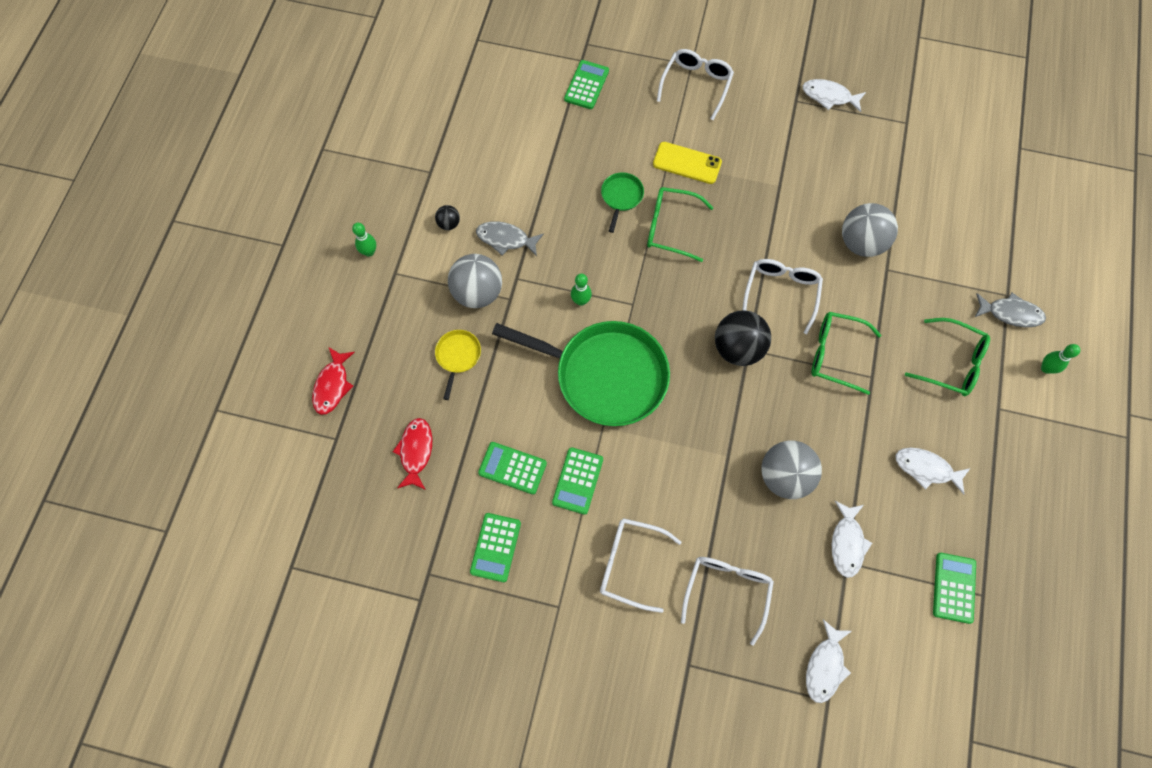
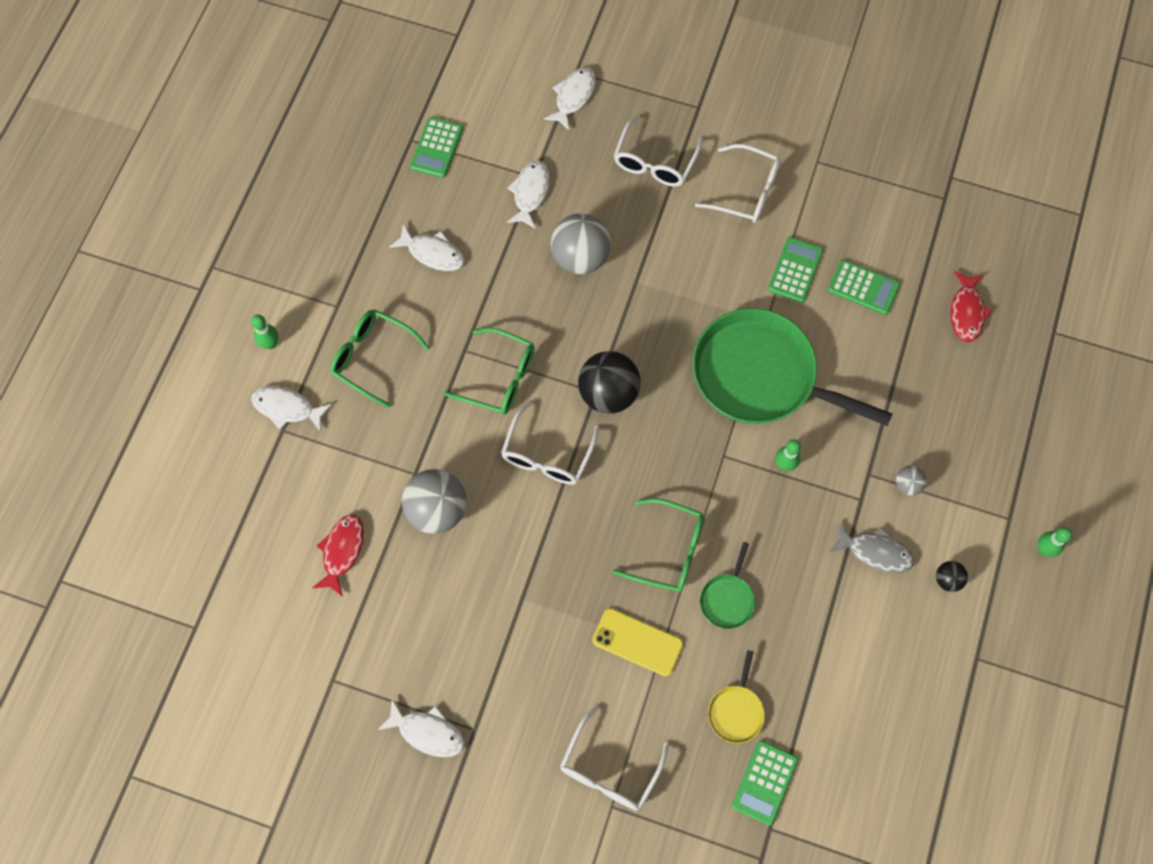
camera: 175 degrees left, 0 degrees up
(332, 385) = (1066, 389): red fish -> red fish (342, 551)
(458, 356) = (927, 410): yellow pan -> yellow pan (736, 711)
(477, 293) = (907, 485): grey ball -> grey ball, size x0.47
(495, 547) = (879, 216): green calculator -> none
(1010, 313) = (287, 408): grey fish -> white fish

